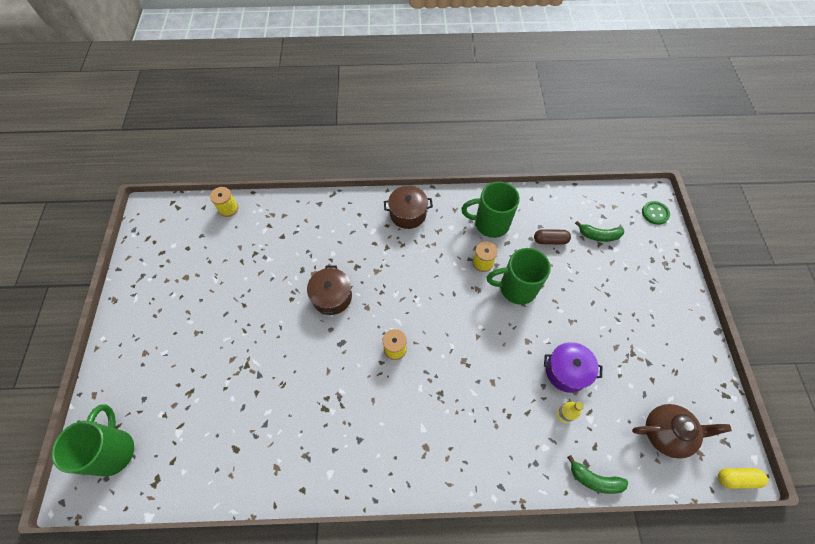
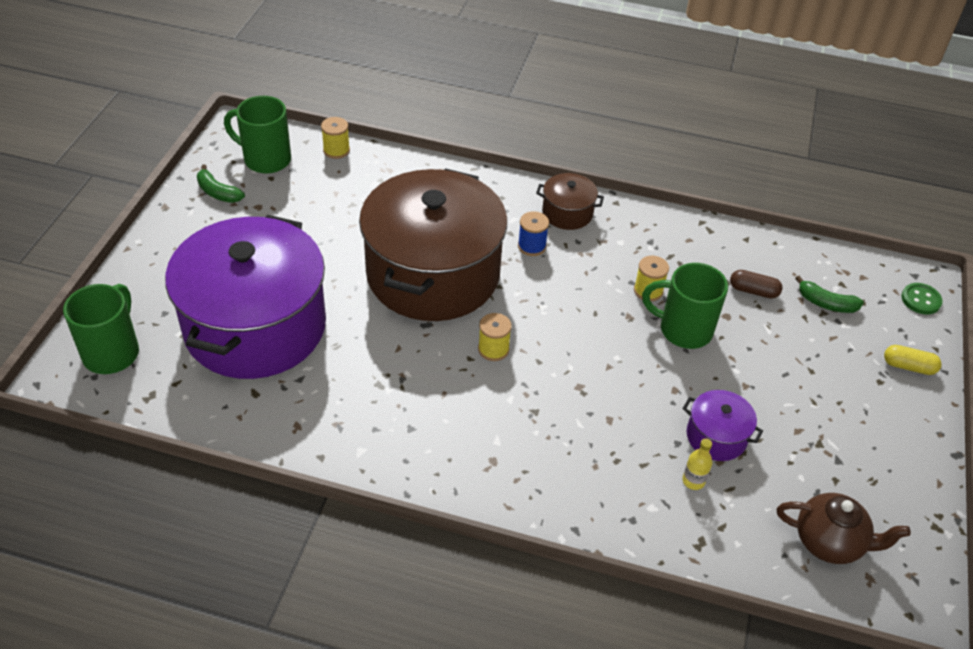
camera: 15 degrees right, 15 degrees down
(217, 388) = (255, 327): none -> purple pot
(332, 297) = (433, 274): brown pot -> brown pot, size x2.45
(393, 250) = (531, 246): none -> blue spool
(490, 223) = (676, 251): green mug -> green mug (265, 159)
(594, 479) = (706, 560): green banana -> green banana (218, 192)
(736, 478) = (911, 620): yellow capsule -> yellow capsule (908, 366)

